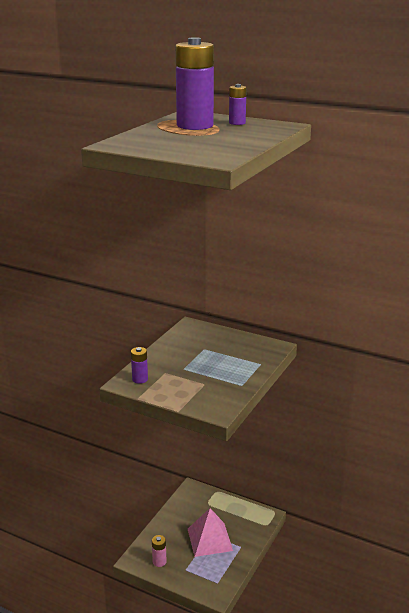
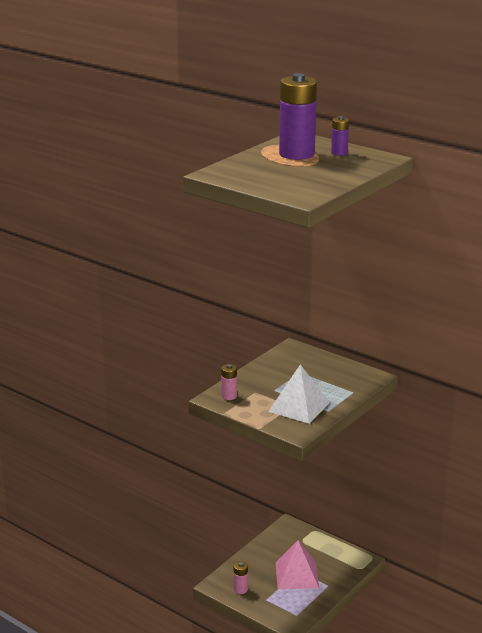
camera: 10 degrees right, 0 degrees up
(140, 379) = (229, 396): purple battery -> pink battery
(212, 384) = (299, 407): none -> white pyramid

